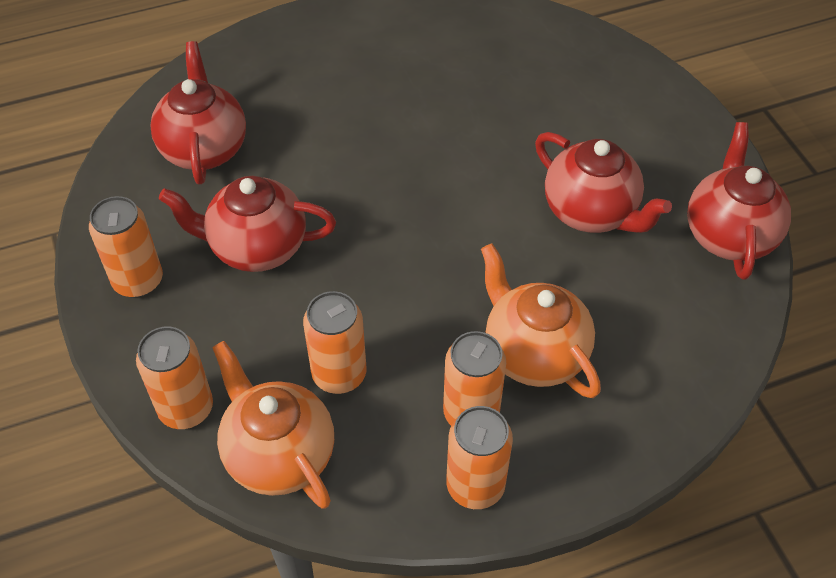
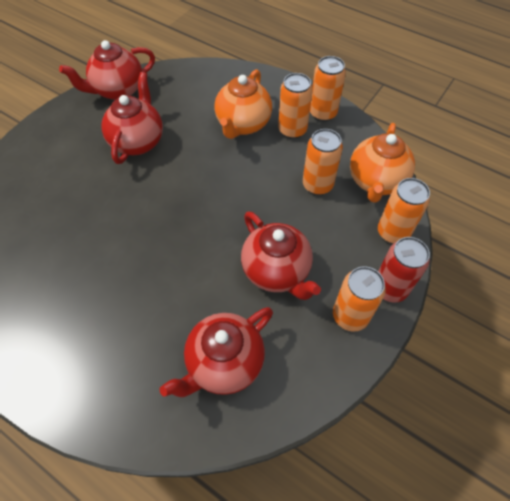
camera: 125 degrees left, 5 degrees up
(125, 344) = (390, 288): none -> red can

